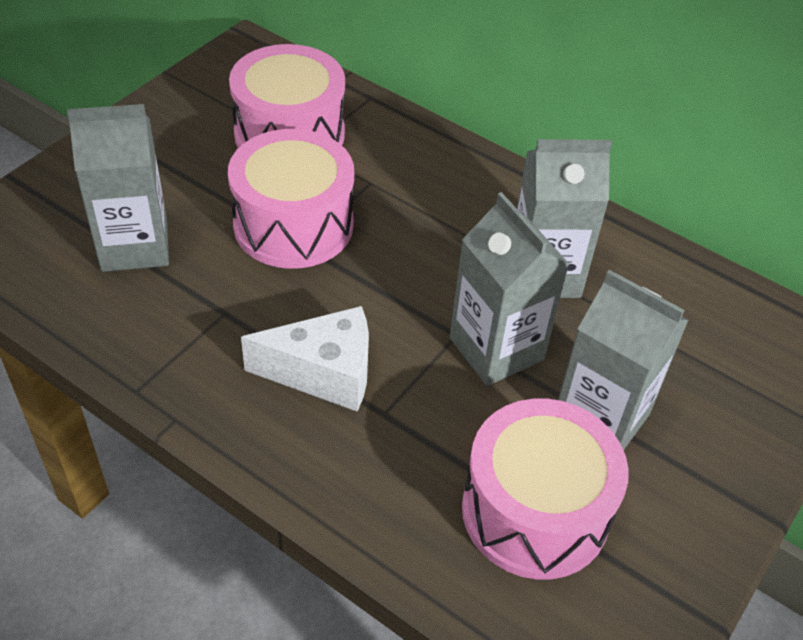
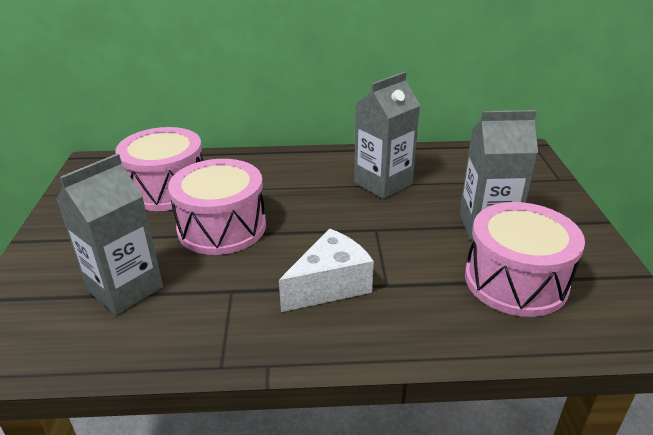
camera: 35 degrees left, 15 degrees down
(496, 349) = (403, 224): grey carton -> none

